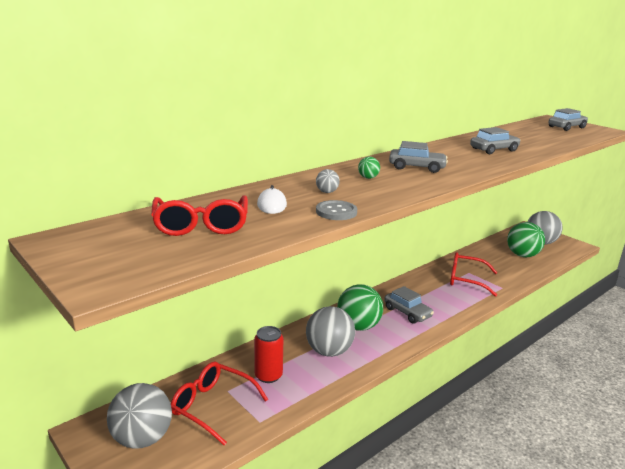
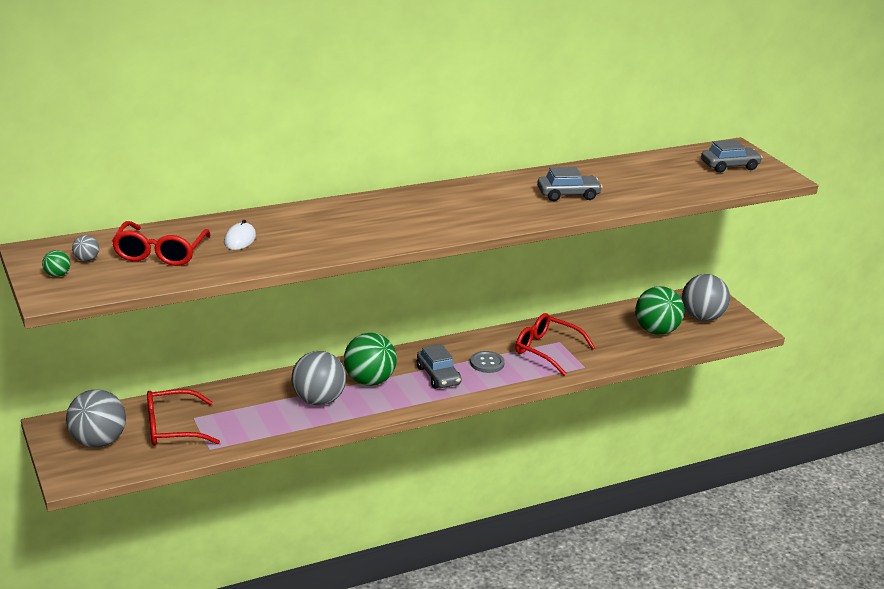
camera: 15 degrees right, 5 degrees up
(212, 406) = (172, 428): red glasses -> red glasses turned 60 degrees counterclockwise
(268, 375) = (241, 411): red can -> none
(327, 192) = (307, 231): grey ball -> grey ball (86, 259)
(336, 212) = (294, 256): grey button -> grey button (487, 363)
(368, 178) = (368, 218): green ball -> green ball (57, 275)
(416, 167) = (439, 210): grey car -> none

